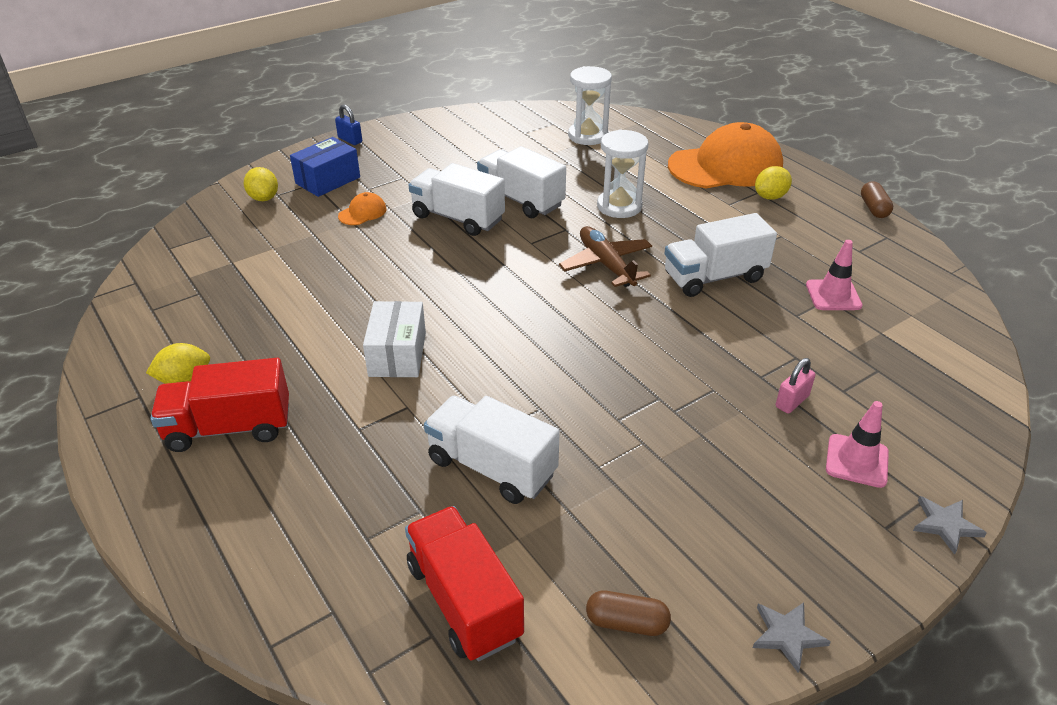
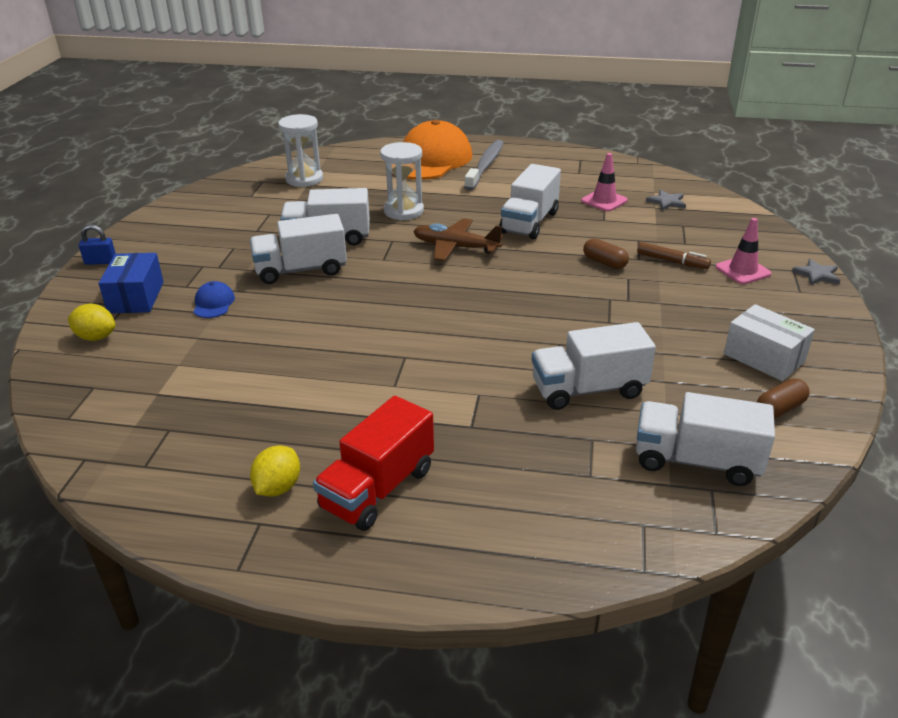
camera: 45 degrees left, 5 degrees down
(362, 212) = (213, 303): orange cap -> blue cap
(397, 354) = (415, 370): white box -> white box (764, 357)
(464, 601) = (696, 461): red truck -> white truck
(770, 197) = (485, 166): yellow lemon -> grey toothbrush
(787, 635) = (843, 362): grey star -> grey star (667, 202)
(792, 401) = (672, 261): pink padlock -> brown marker
(874, 208) = (550, 148): brown capsule -> brown capsule (604, 262)

